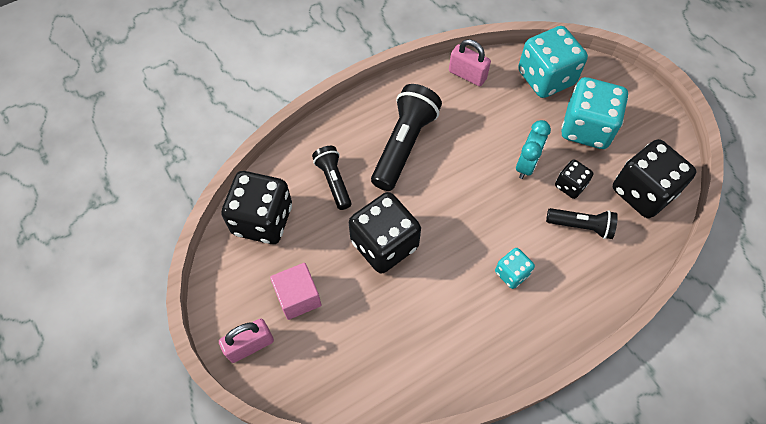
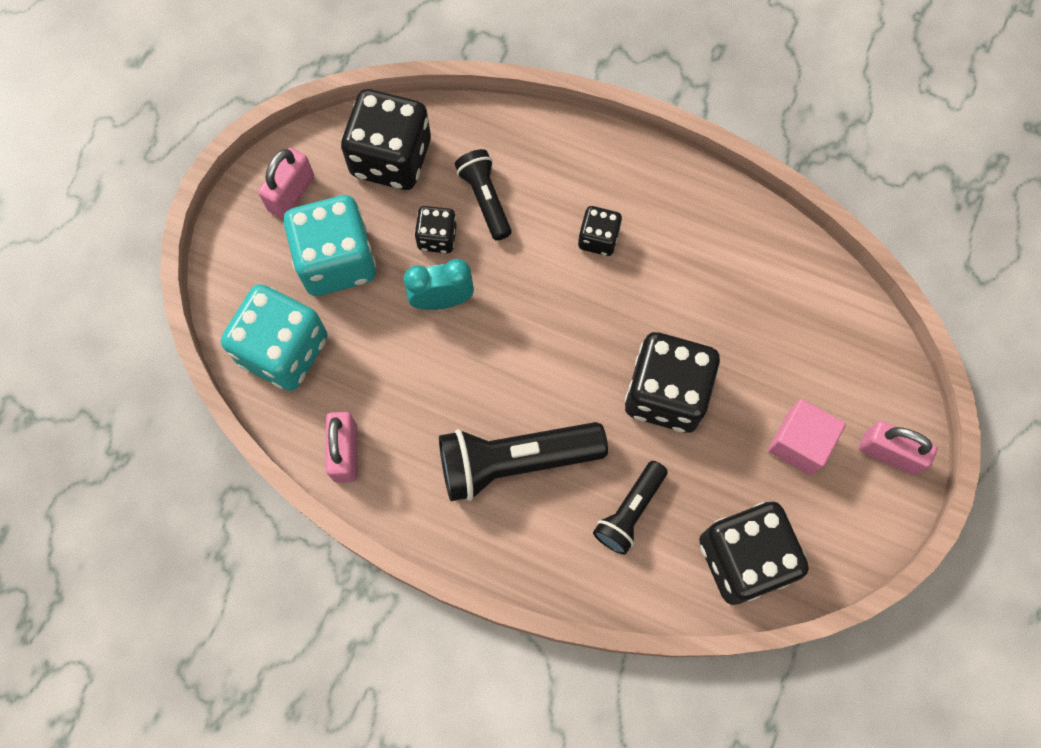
camera: 125 degrees left, 10 degrees up
(512, 273) = (598, 238): turquoise dice -> black dice
(646, 129) = (291, 193): none -> pink padlock

